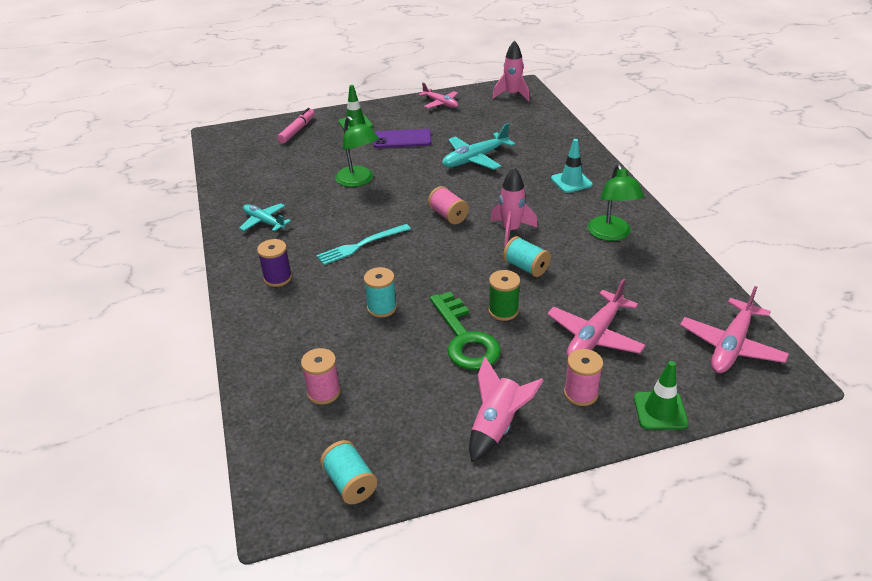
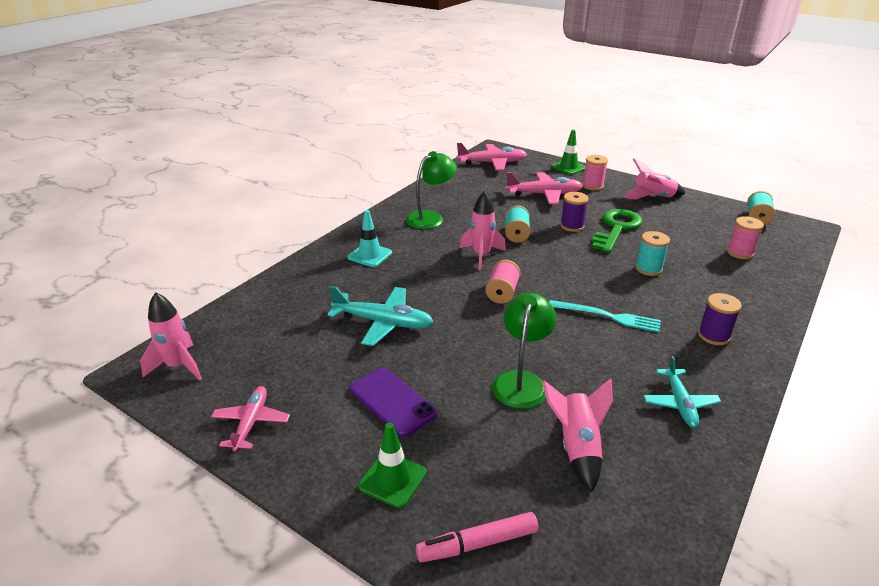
camera: 130 degrees left, 5 degrees down
(296, 174) = (577, 447): none -> pink rocket
(503, 311) = (572, 226): green spool -> purple spool

